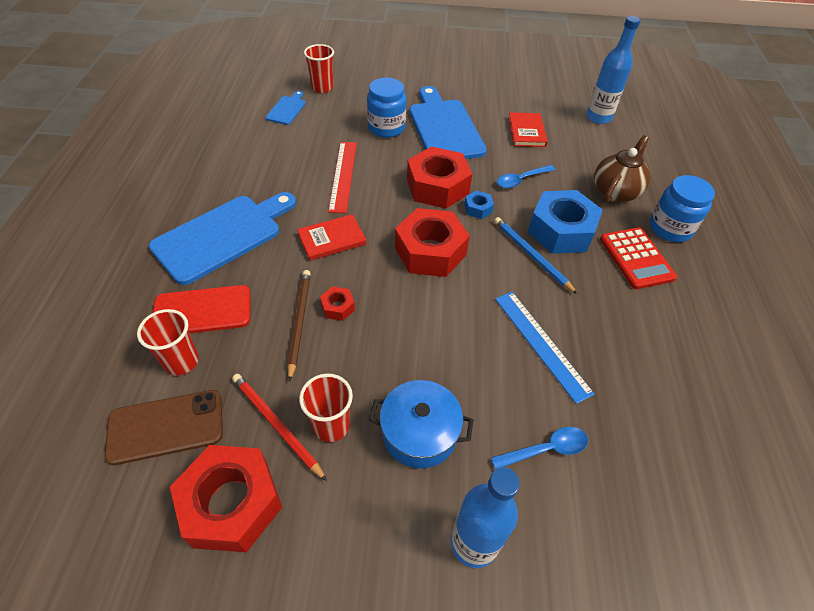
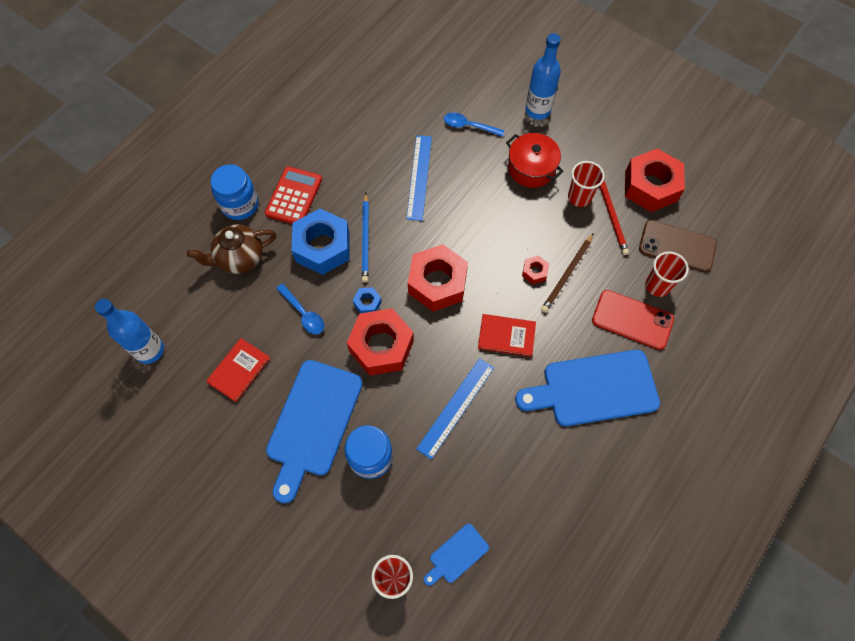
camera: 145 degrees left, 15 degrees up
(343, 176) = (456, 407): red ruler -> blue ruler
(419, 433) = (531, 168): blue pot -> red pot
(521, 180) = (303, 313): blue spoon -> blue spoon turned 45 degrees clockwise

